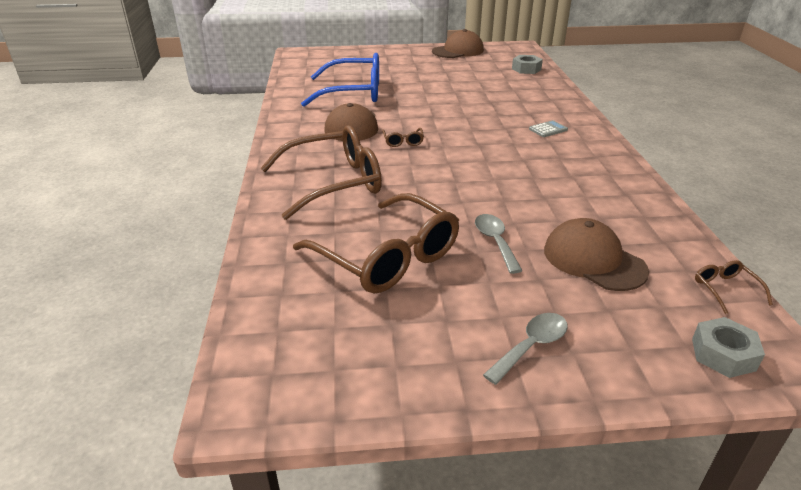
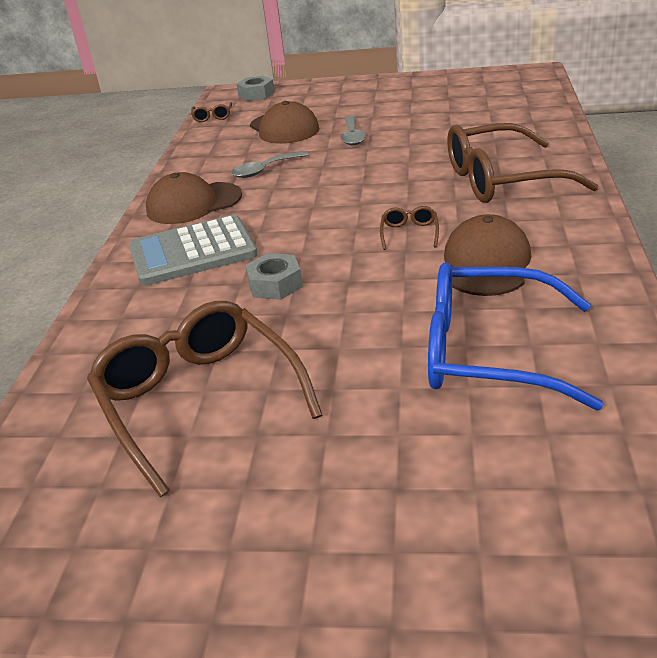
camera: 165 degrees left, 0 degrees up
(387, 257) = (447, 126): brown glasses -> brown glasses (198, 400)
(458, 51) = (155, 565): brown cap -> brown cap (193, 203)
(526, 69) = (61, 432): grey nut -> grey nut (275, 284)
(531, 346) = (363, 93): grey spoon -> grey spoon (265, 170)
(548, 129) = (192, 252): grey calculator -> grey calculator, size x2.45

